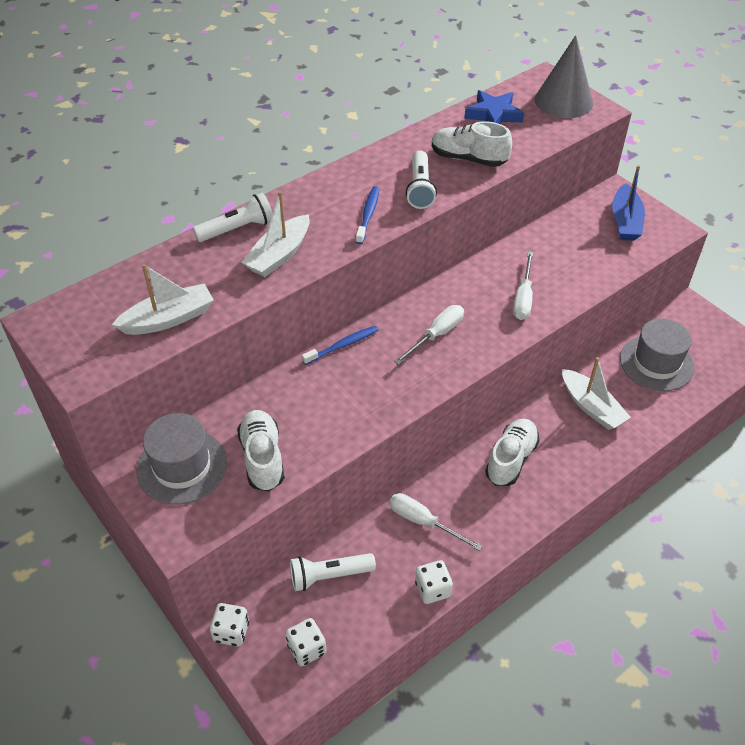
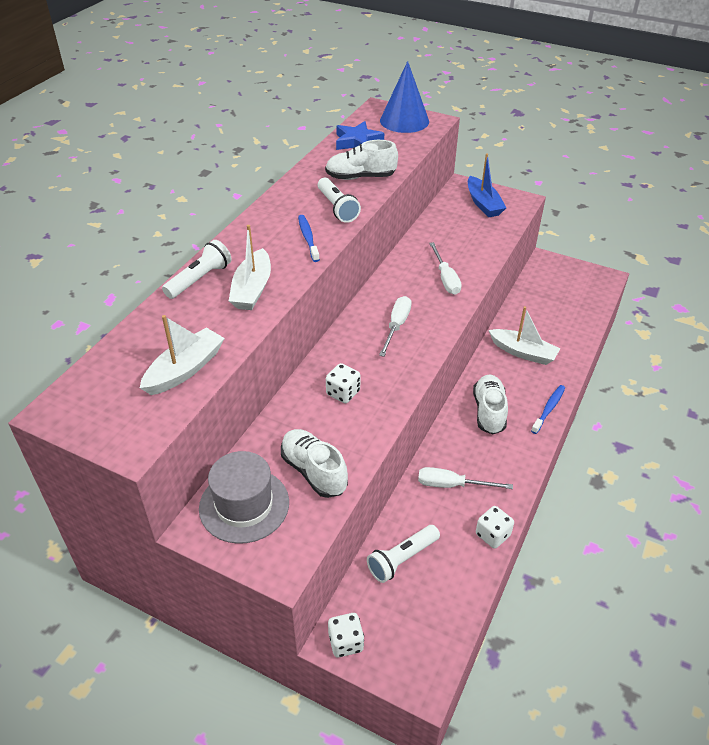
camera: 25 degrees left, 5 degrees down
(306, 649) = (420, 628): white dice -> white dice (343, 393)
(342, 345) = (324, 358): blue toothbrush -> blue toothbrush (549, 409)
(563, 101) = (404, 121): grey cone -> blue cone
(656, 363) = (548, 306): grey hat -> none

